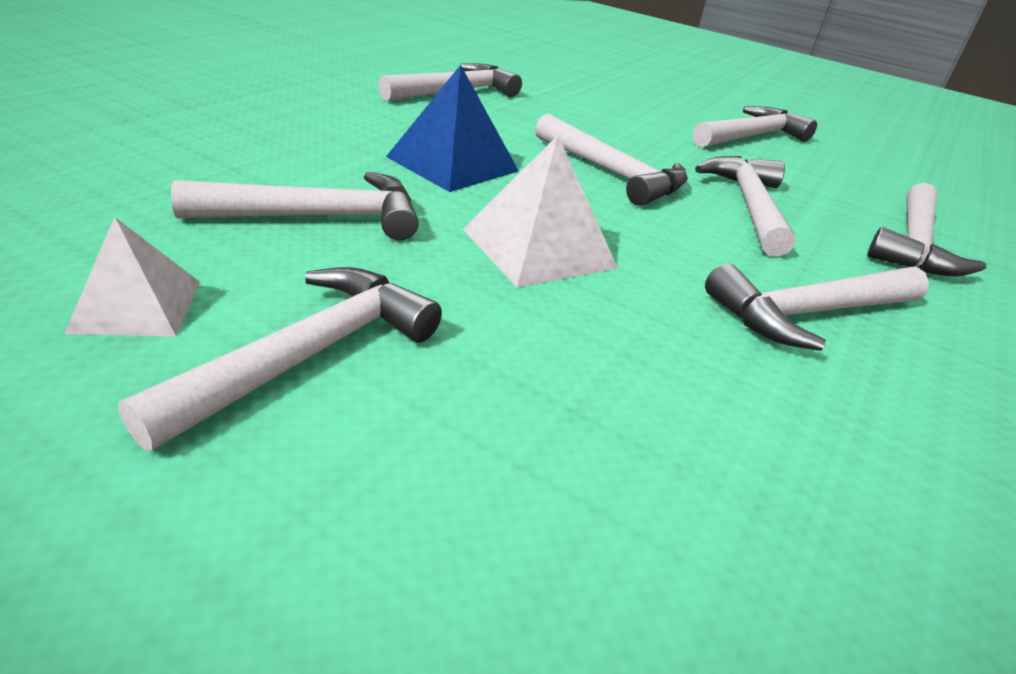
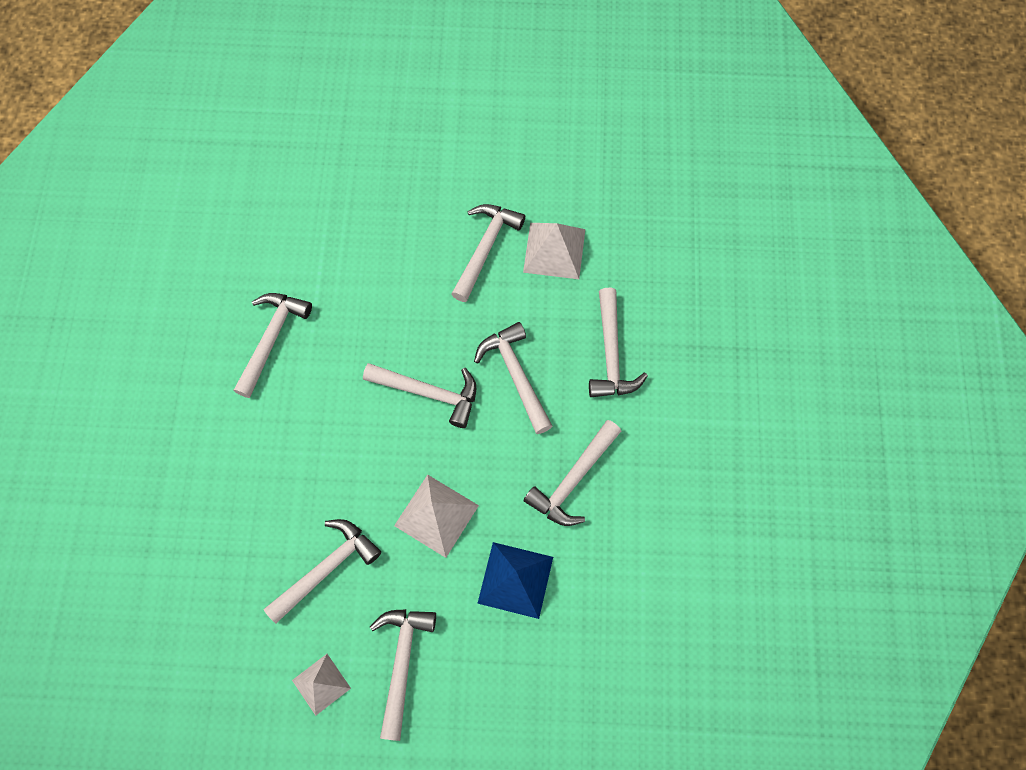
camera: 25 degrees left, 35 degrees up
(452, 164) = (343, 456): blue pyramid -> blue pyramid (515, 580)
(844, 164) = (554, 250): none -> white pyramid

